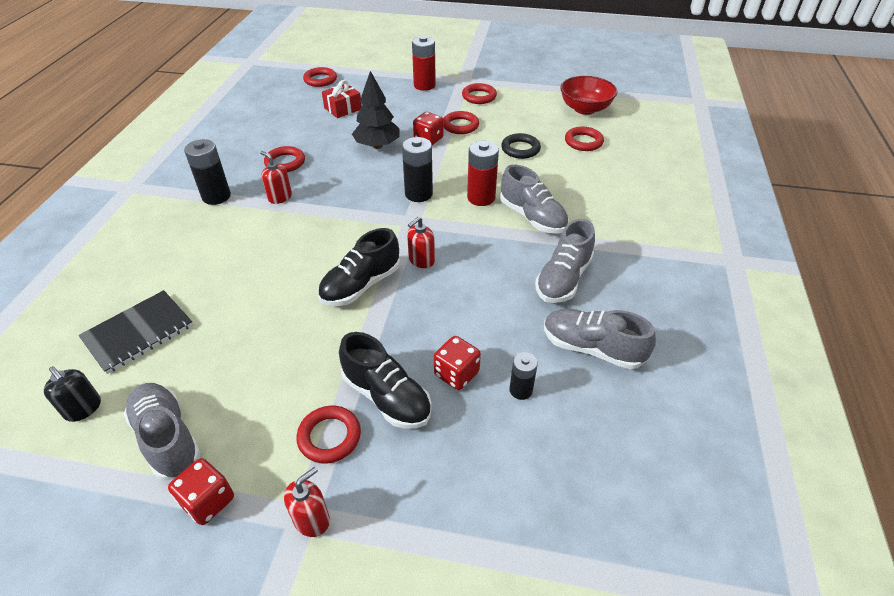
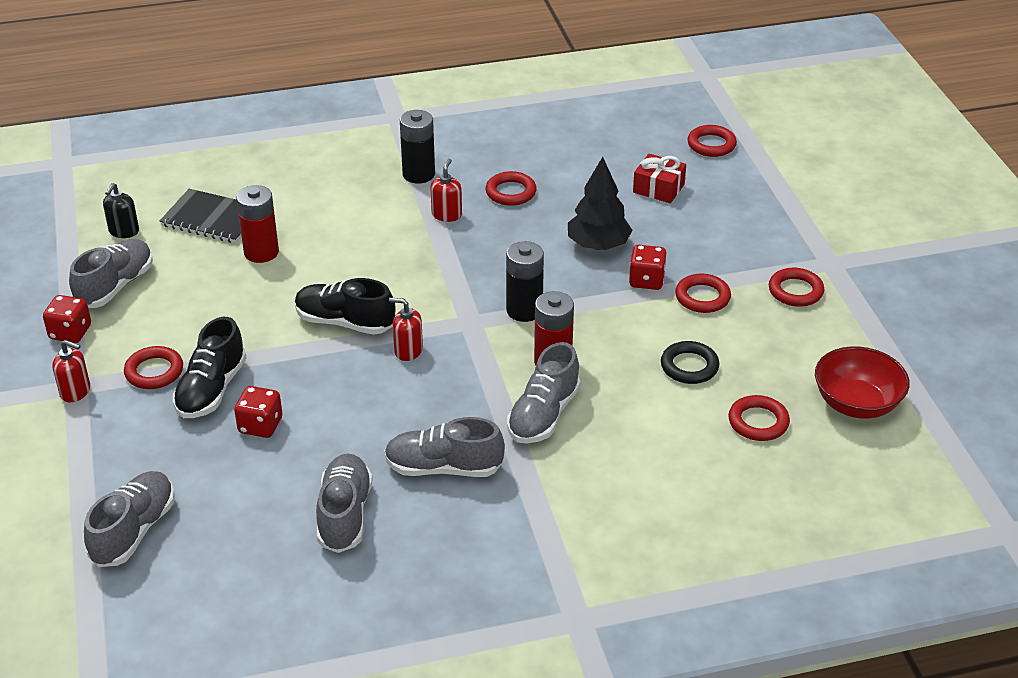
camera: 65 degrees right, 5 degrees down
(424, 85) = (780, 233): red battery -> red battery (261, 252)
(520, 390) = (261, 475): black battery -> none
(555, 513) = (134, 531): none -> grey shoe

